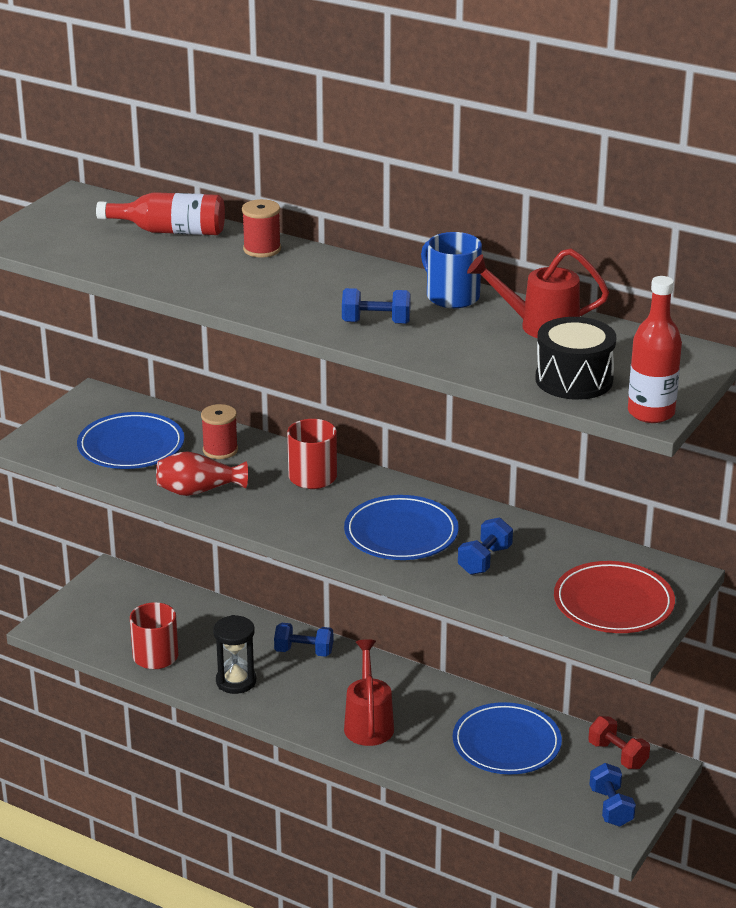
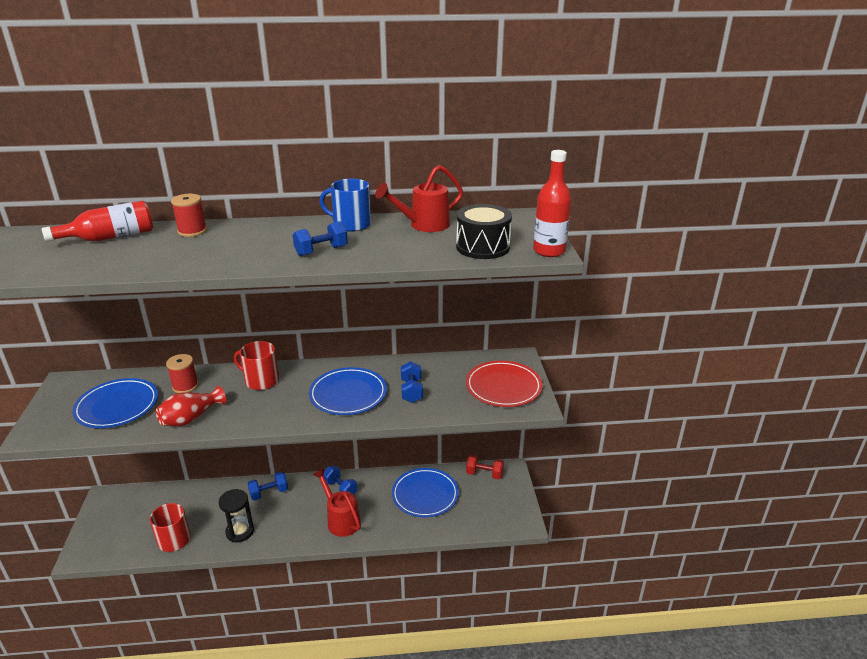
camera: 35 degrees left, 0 degrees up
(611, 807) = (507, 505): blue dumbbell -> blue dumbbell (340, 489)

